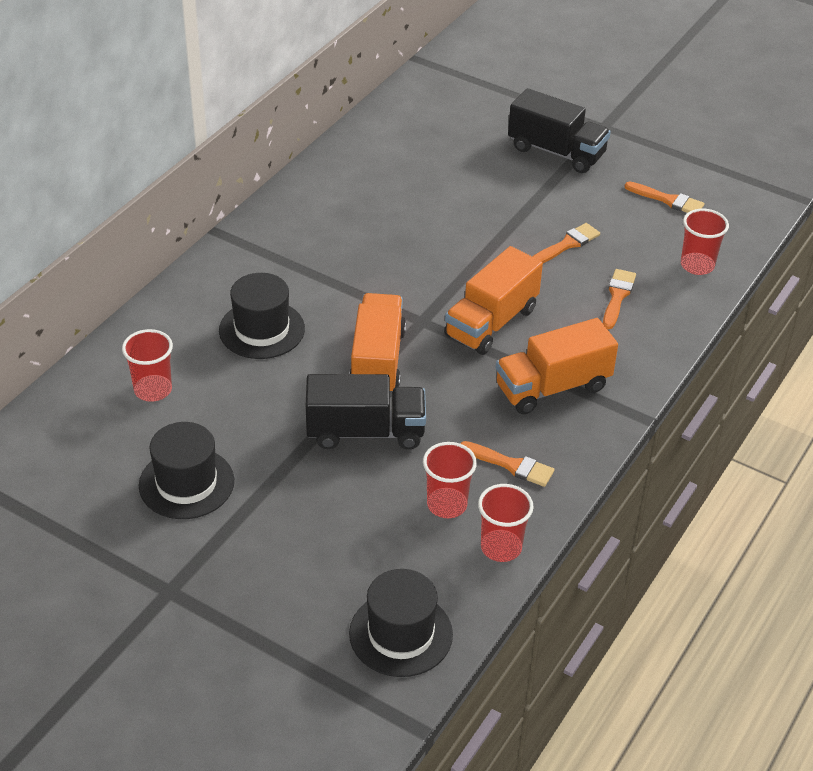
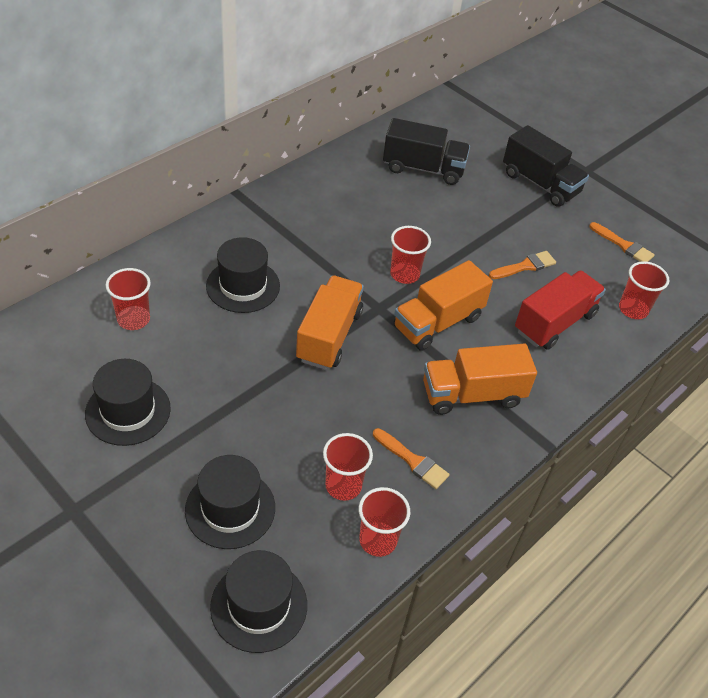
camera: 10 degrees right, 5 degrees up
(336, 552) = (230, 509): none -> black hat
(365, 432) = (296, 399): black truck -> black truck (423, 168)
(438, 280) = (404, 274): none -> red cup
(617, 296) = (554, 323): orange brush -> red truck

